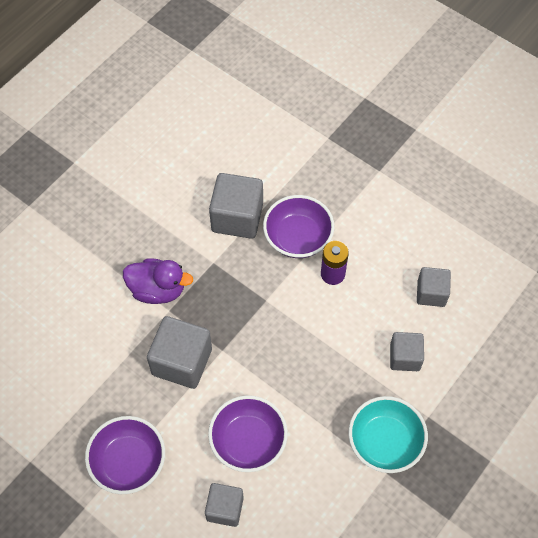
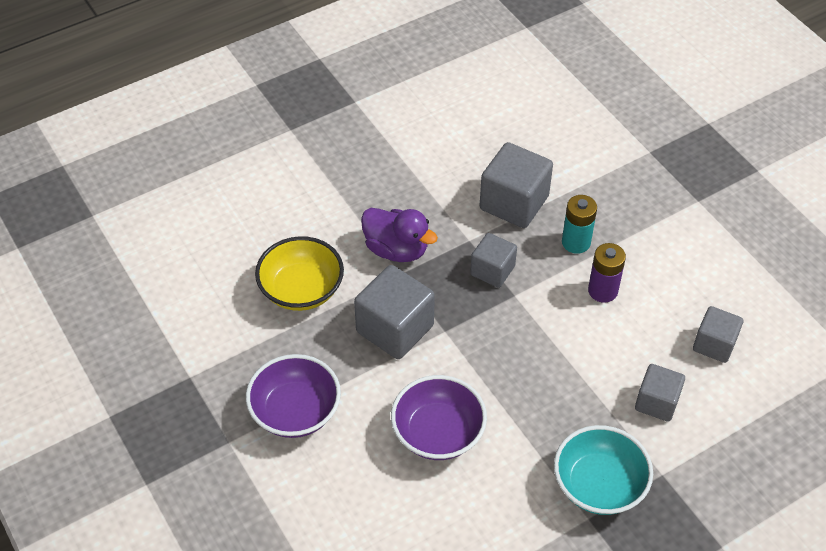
camera: 20 degrees right, 10 degrees down
(93, 352) = (301, 290): none -> yellow bowl
(225, 508) = (384, 494): grey cube -> grey cube (492, 270)
(298, 238) = (576, 242): purple bowl -> turquoise battery

